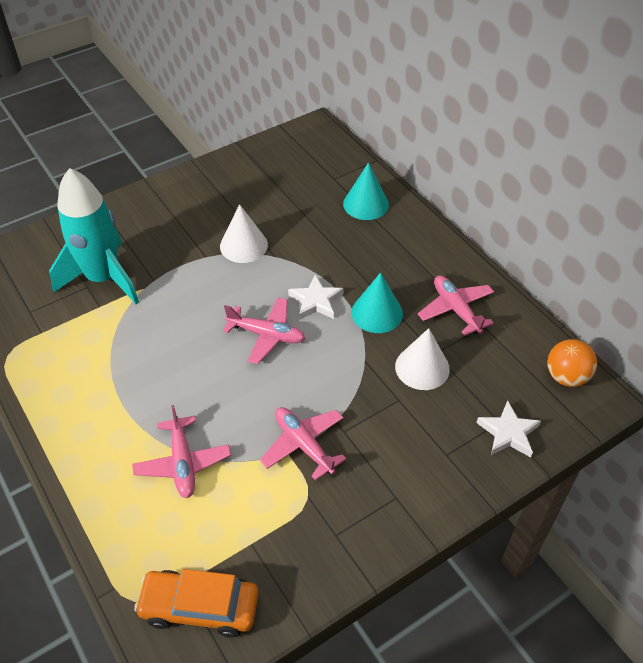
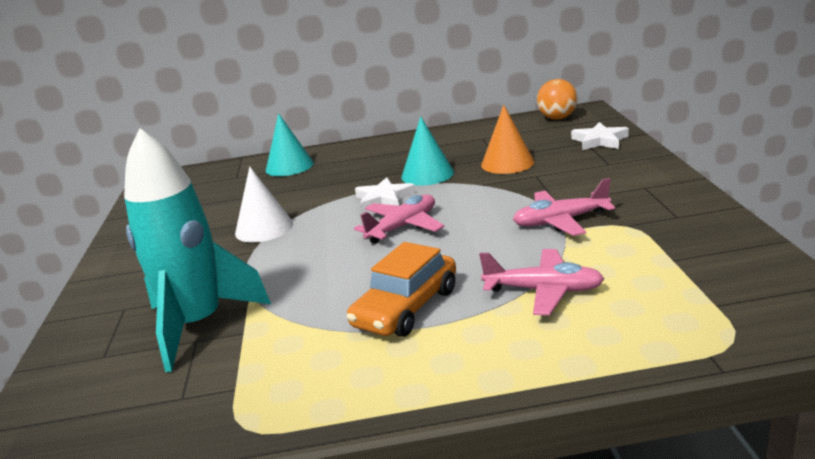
camera: 60 degrees left, 25 degrees down
(200, 607) = (750, 297): orange car -> orange car (406, 308)
(422, 367) = (507, 163): white cone -> orange cone
(456, 309) = (455, 145): pink plane -> none

